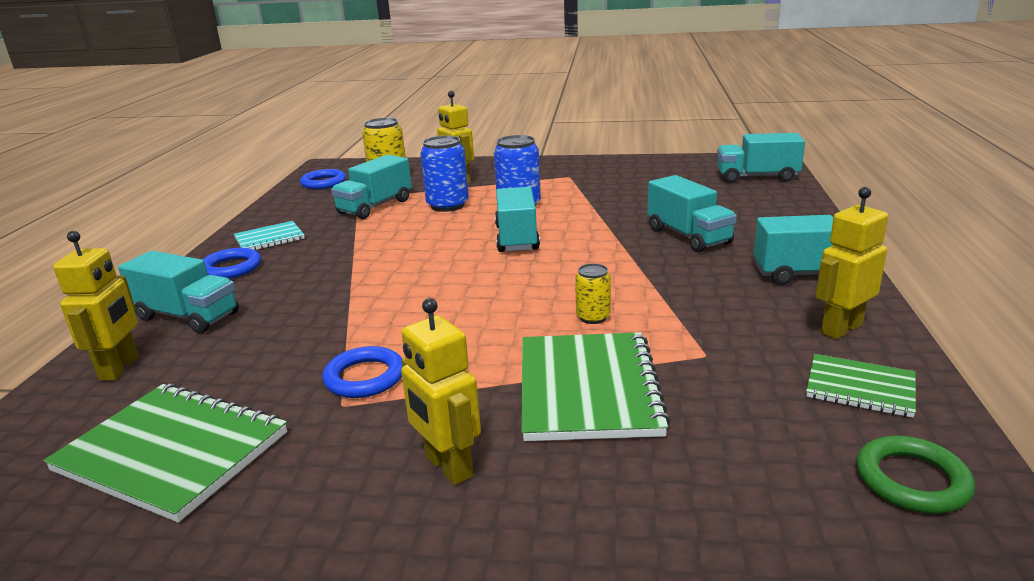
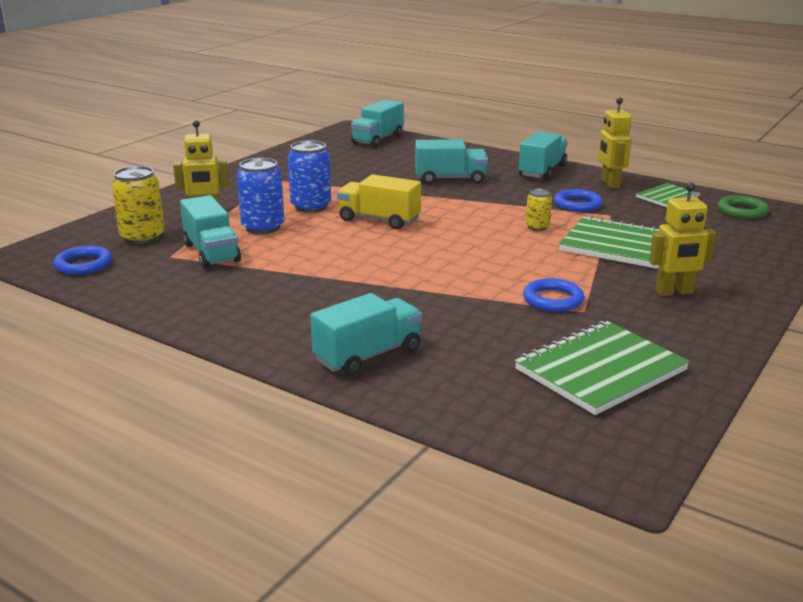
camera: 65 degrees left, 0 degrees up
(120, 368) = (445, 389): yellow robot -> none
(231, 268) = (274, 329): blue ring -> blue ring (577, 204)
(269, 238) = (219, 306): turquoise notebook -> none
(517, 238) = (379, 220): turquoise truck -> yellow truck

